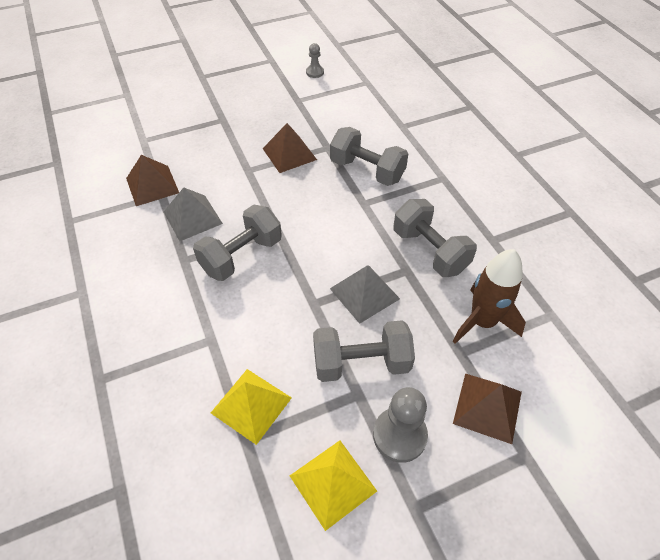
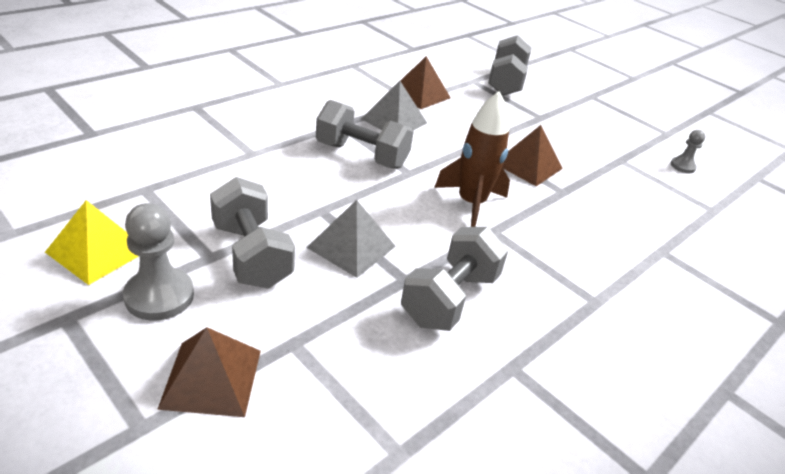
camera: 65 degrees right, 15 degrees down
(251, 405) = (183, 187): yellow pyramid -> none
(367, 170) = (550, 227): grey dumbbell -> grey dumbbell (505, 82)
(482, 321) = (352, 364): brown rocket -> brown rocket (471, 203)

